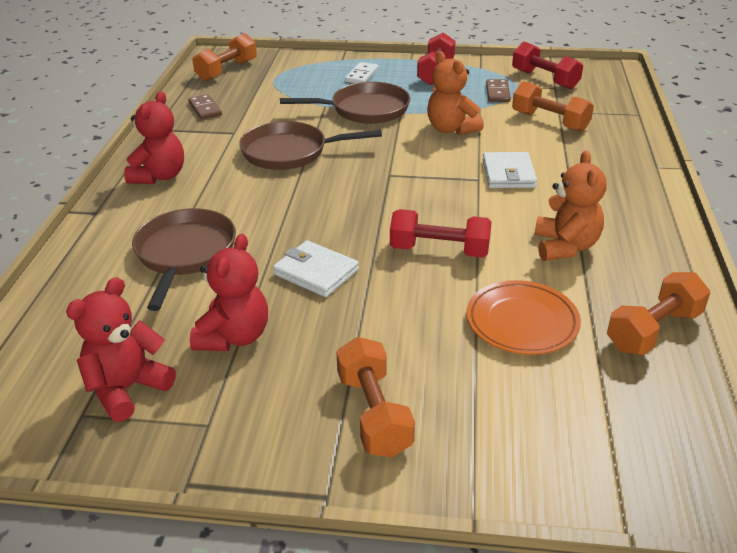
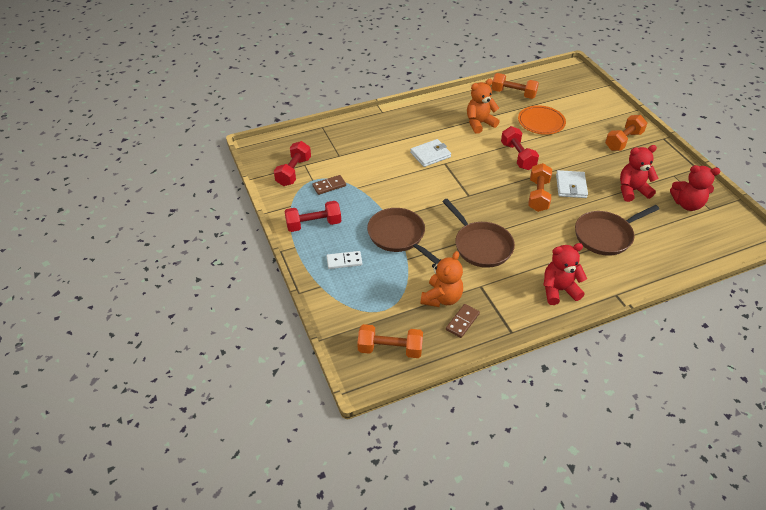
camera: 120 degrees left, 10 degrees up
(451, 129) = (396, 190): orange teddy bear -> orange teddy bear (442, 298)
(550, 121) = (356, 155): orange dumbbell -> orange dumbbell (538, 195)

